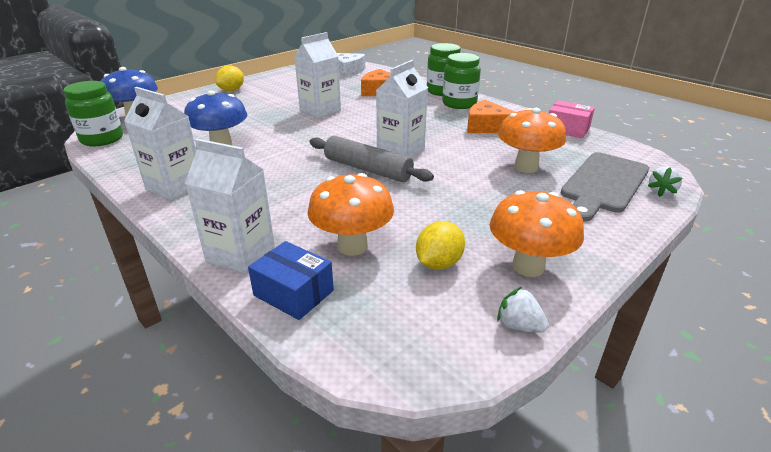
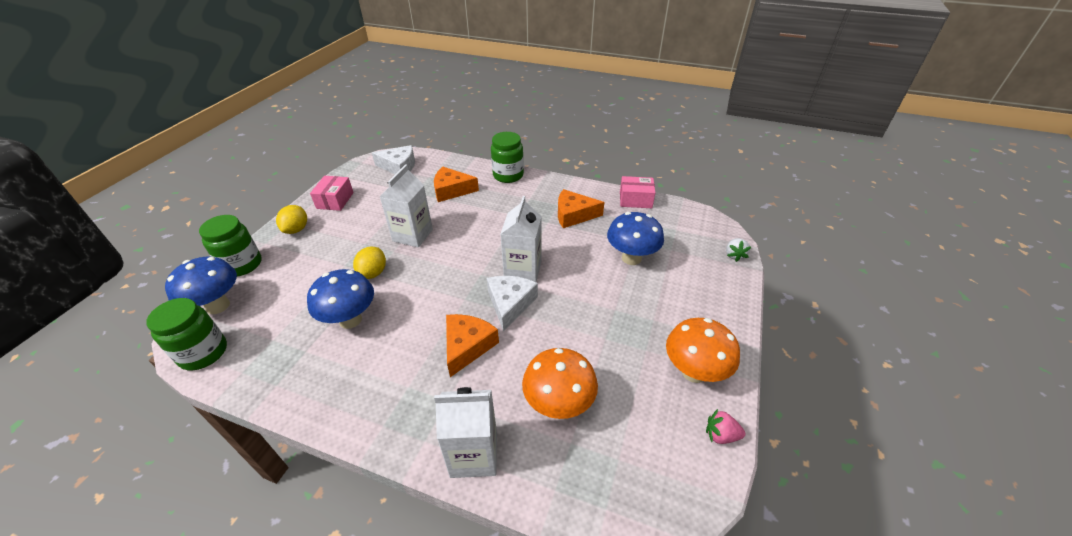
camera: 25 degrees left, 10 degrees up
(175, 187) = (345, 394): white carton -> none
(276, 80) = (335, 200): none -> pink box
(293, 293) = (548, 478): blue box -> none
(302, 185) = (467, 346): none -> orange cheese
(368, 169) = (510, 304): grey rolling pin -> white cheese
(438, 263) = (633, 395): yellow lemon -> yellow lemon (373, 273)
(459, 104) = (533, 189): green jar -> green jar (242, 265)
(519, 326) = (720, 435): white strawberry -> pink strawberry
(526, 167) = (631, 258): orange mushroom -> blue mushroom
(603, 184) = (694, 260): grey cutting board -> none

